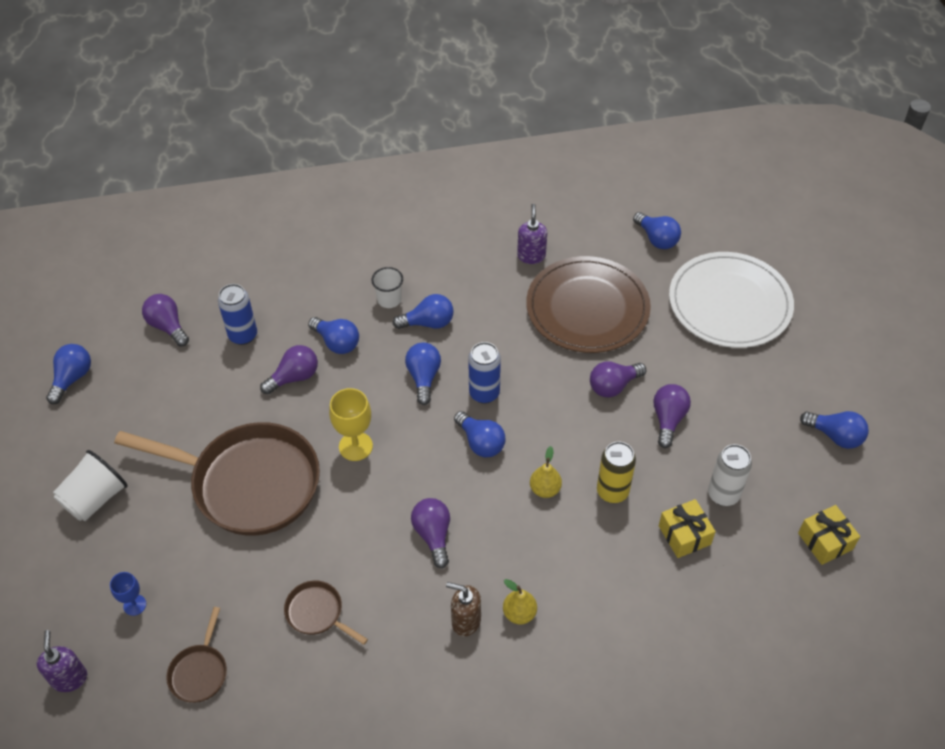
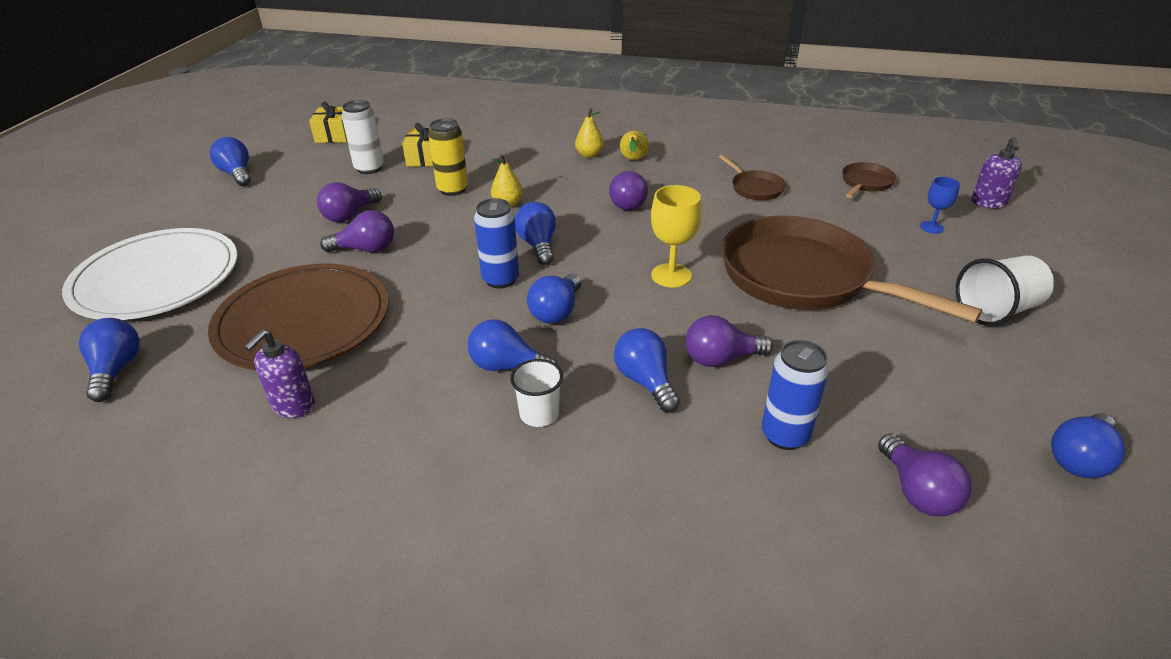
camera: 155 degrees left, 15 degrees down
(465, 621) = (633, 160): brown soap dispenser -> yellow pear

